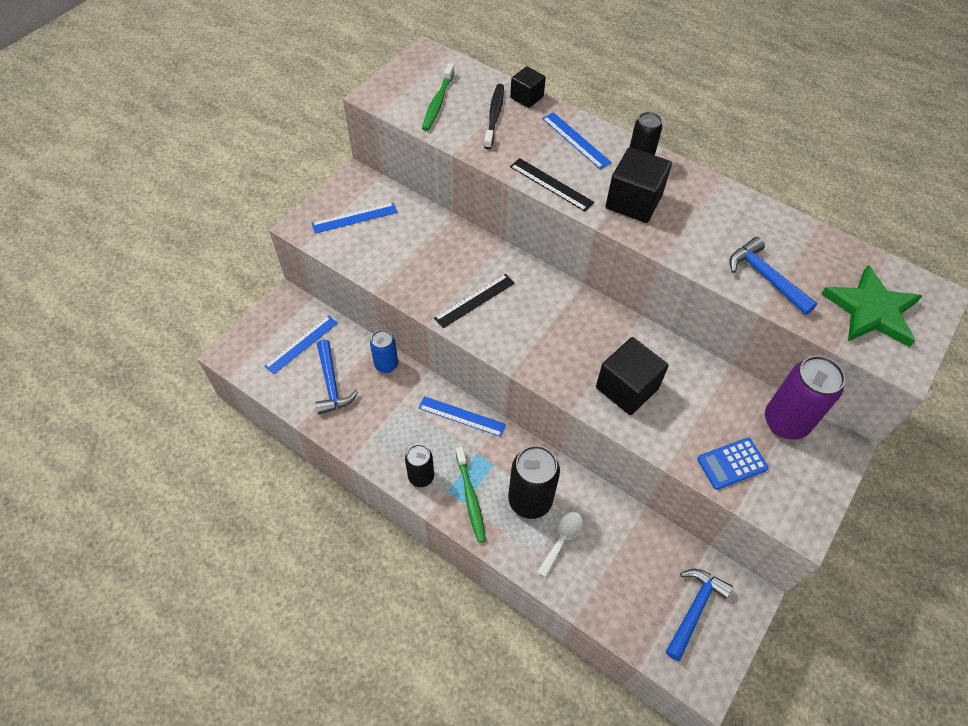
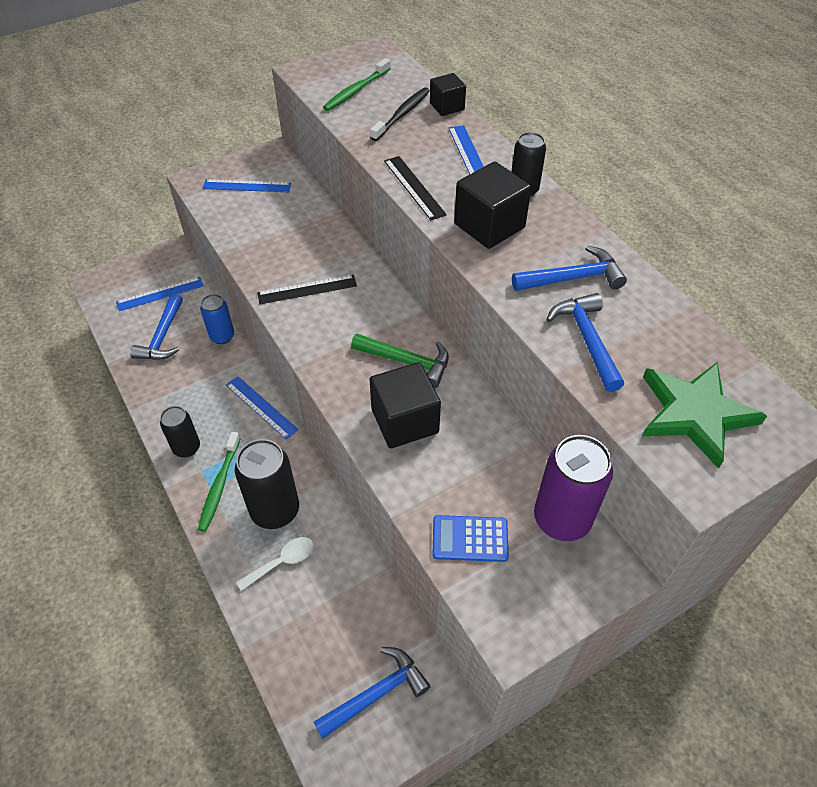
camera: 25 degrees right, 5 degrees down
(597, 337) = (406, 362): none -> green hammer
(724, 228) = (572, 278): none -> blue hammer

